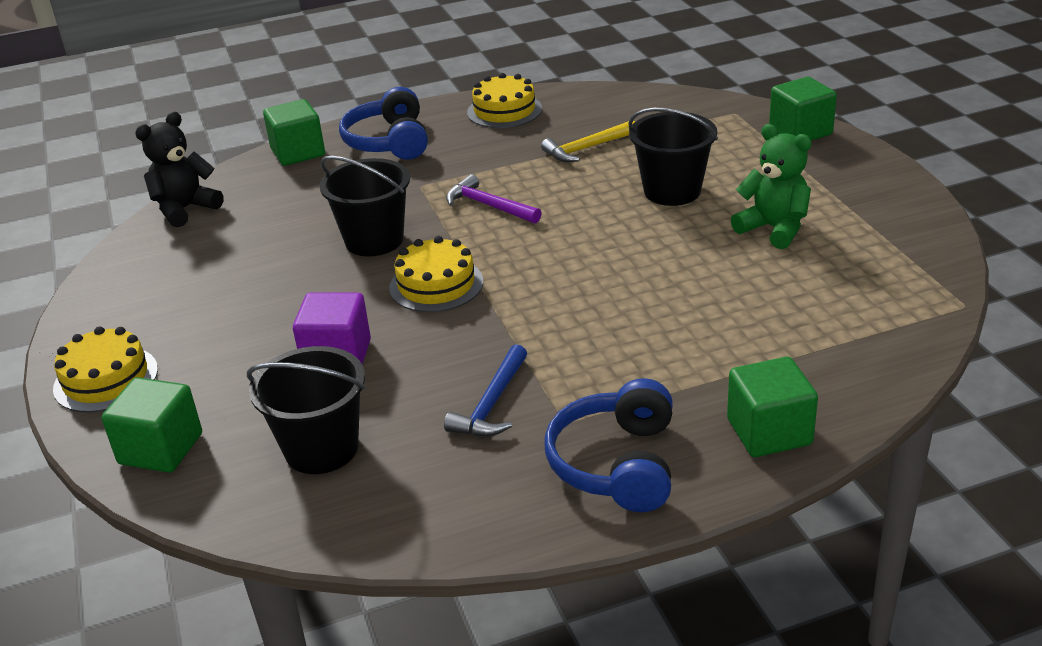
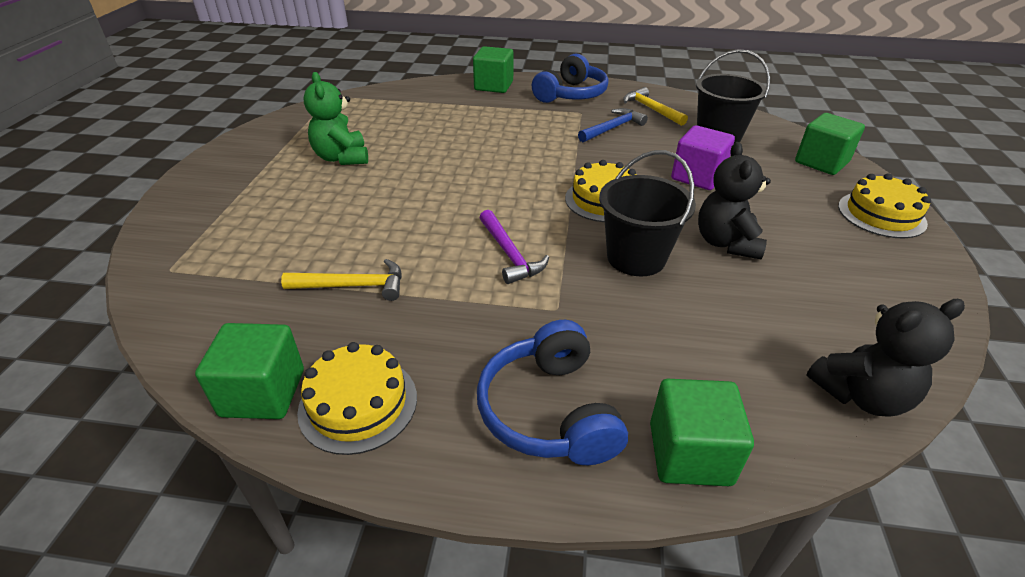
camera: 155 degrees left, 5 degrees up
(290, 282) = (726, 243): none -> black teddy bear
(389, 142) = (549, 411): blue headphones -> blue headphones turned 150 degrees clockwise
(453, 478) = (651, 109): none -> yellow hammer
(672, 191) = (355, 209): black bucket -> none
(800, 132) = (173, 223): green cube -> green cube (263, 393)

